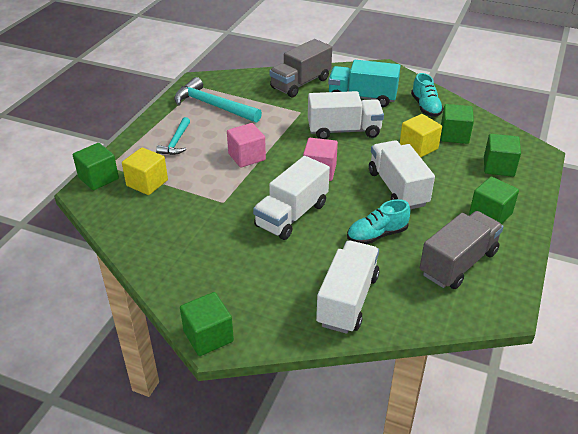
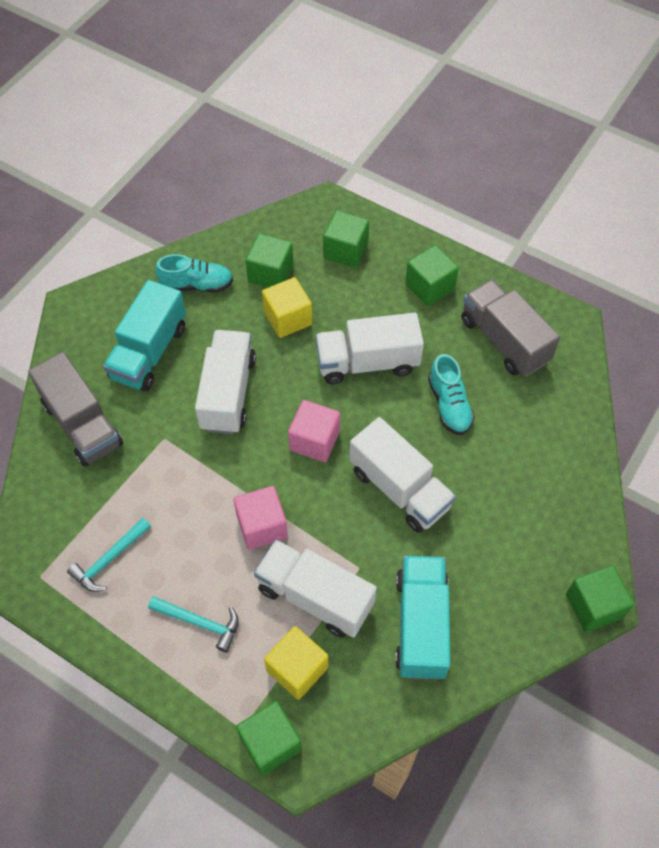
camera: 80 degrees left, 20 degrees up
(182, 235) = (421, 625): none -> turquoise truck
(213, 106) = (109, 559): turquoise hammer -> turquoise hammer, size x0.58
(347, 300) = (549, 457): white truck -> white truck (315, 597)

